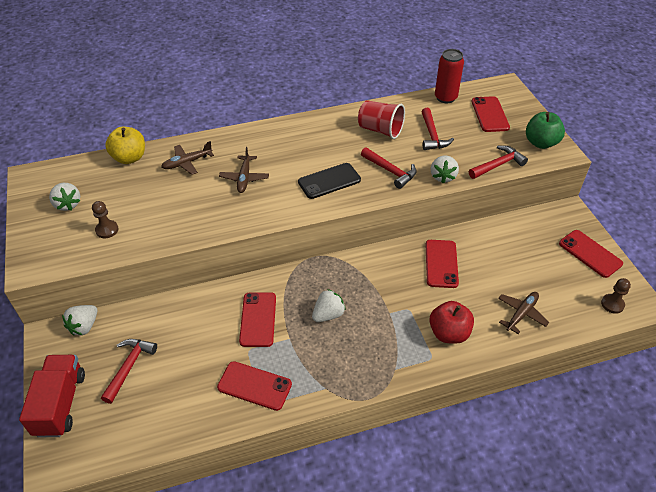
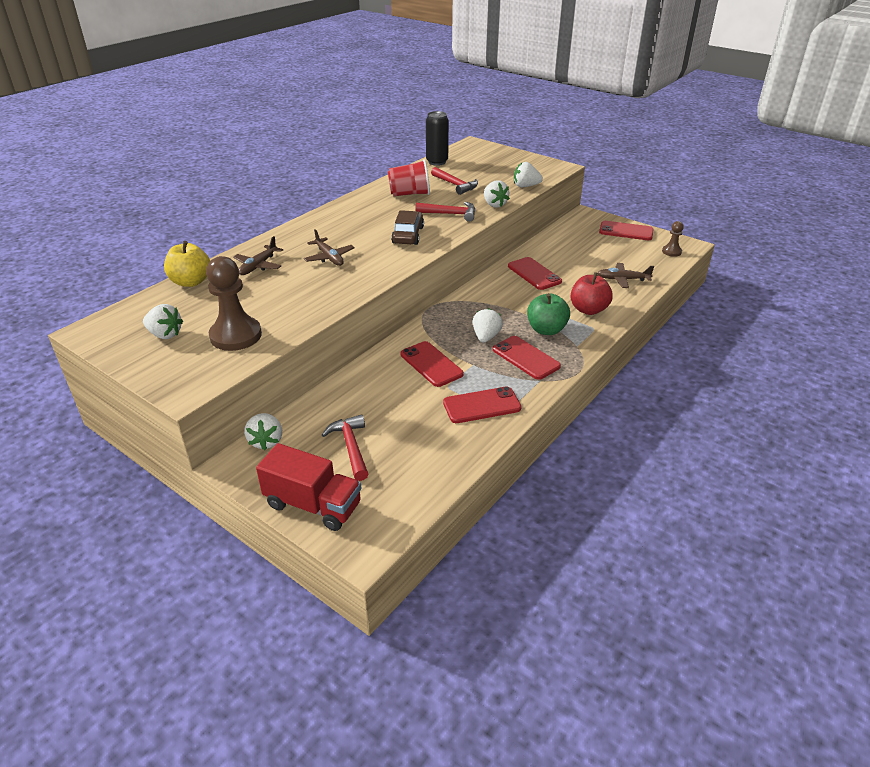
camera: 35 degrees left, 10 degrees down
(60, 404) = (313, 505): red truck -> red truck turned 150 degrees clockwise
(107, 230) = (236, 336): brown pawn -> brown pawn, size x1.94
(329, 181) = (408, 235): black phone -> brown car
(445, 97) = (437, 162): red can -> black can
(490, 114) = (483, 162): red phone -> red phone (526, 358)
(498, 165) = (525, 186): red hammer -> white strawberry
(521, 314) = (623, 279): brown plane -> brown plane turned 90 degrees counterclockwise
(541, 143) = (539, 166): green apple -> green apple (546, 330)

